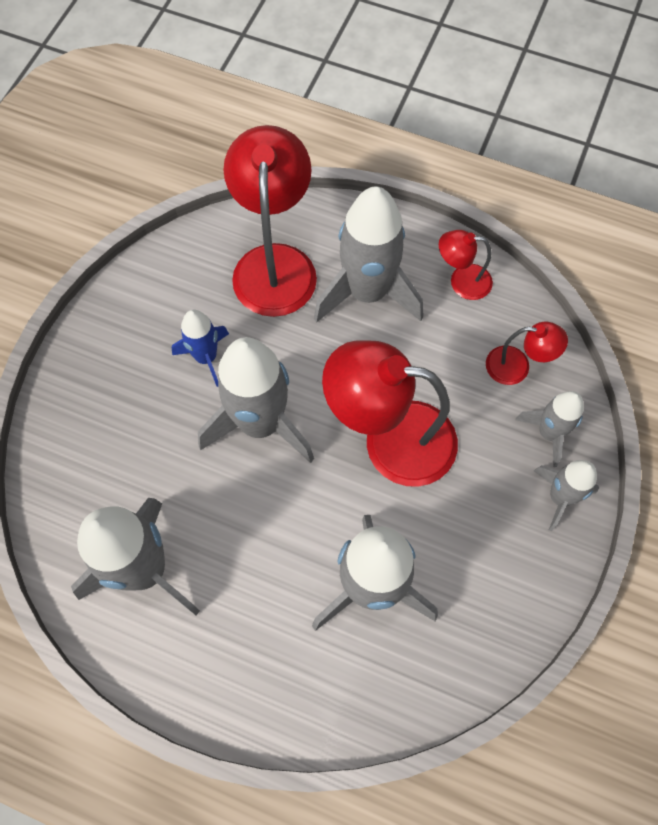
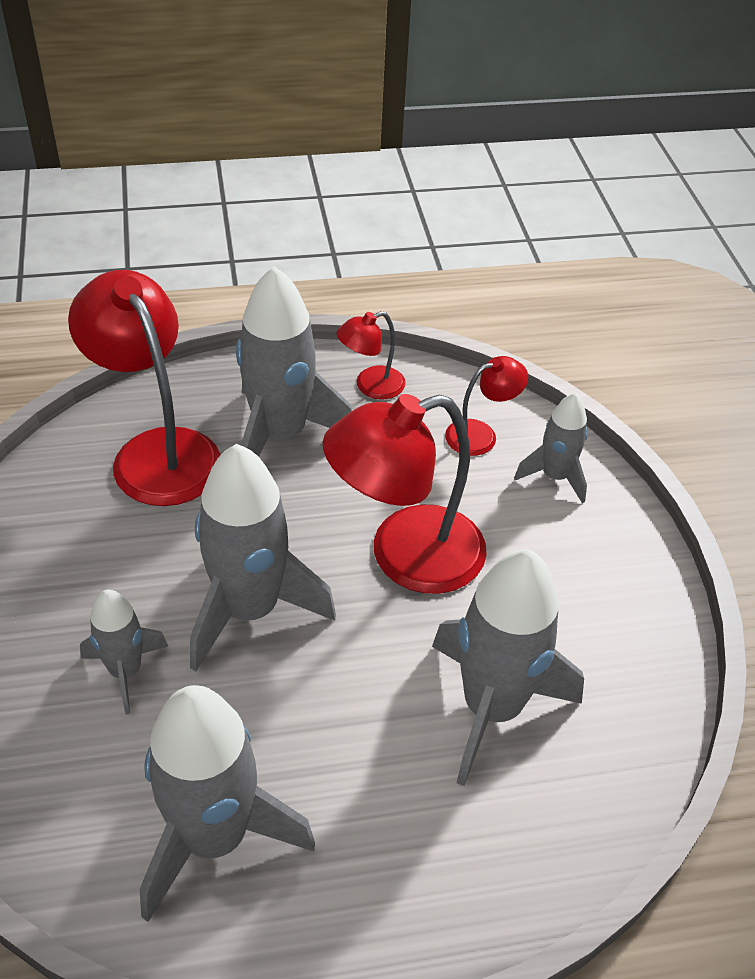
camera: 35 degrees left, 20 degrees down
(206, 357) = (137, 575): blue rocket -> none
(559, 497) = (609, 526): grey rocket -> grey rocket (125, 671)

